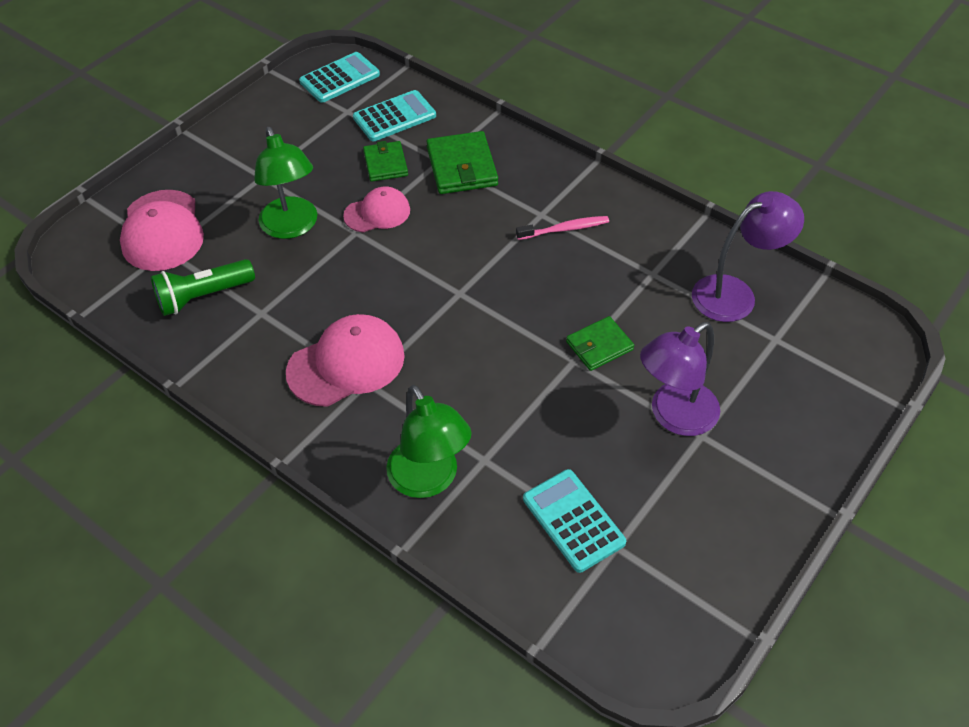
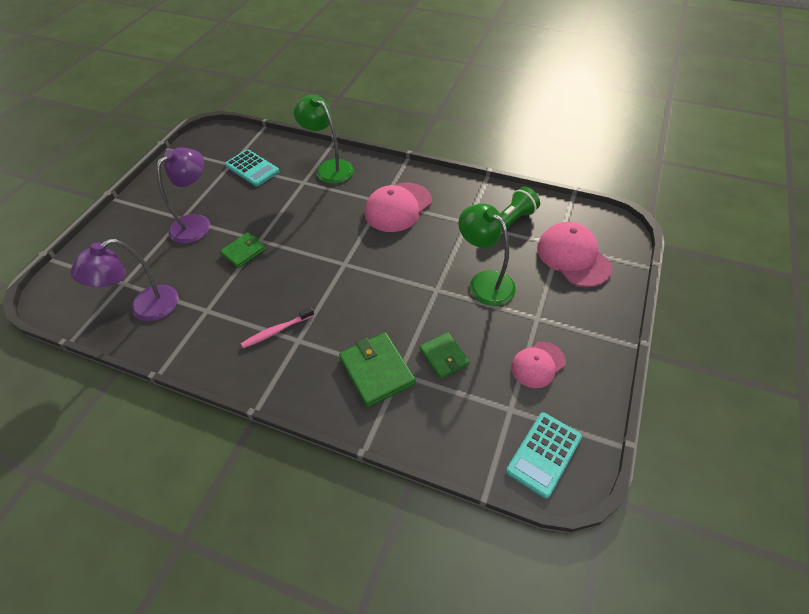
camera: 165 degrees right, 0 degrees up
(377, 213) = (428, 309): pink cap -> pink cap (538, 364)
(394, 117) = (461, 414): turquoise calculator -> none

